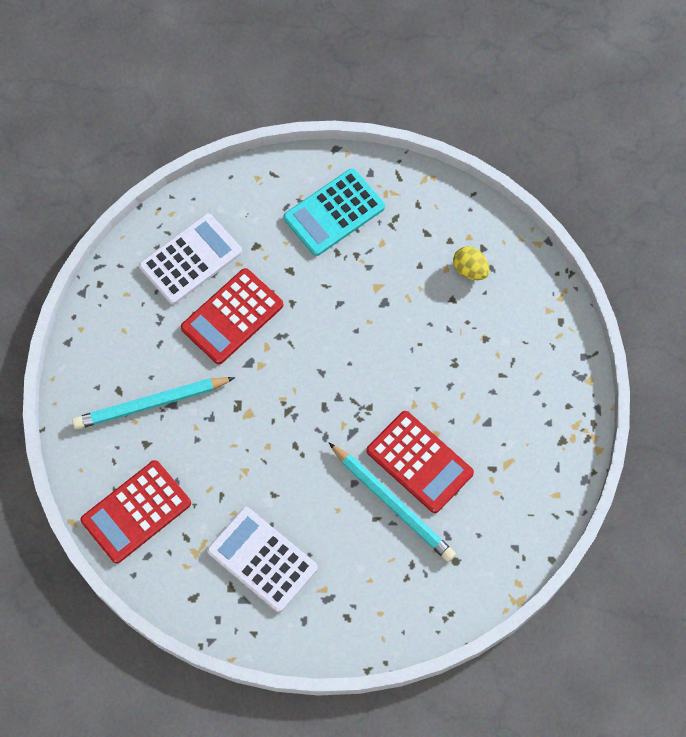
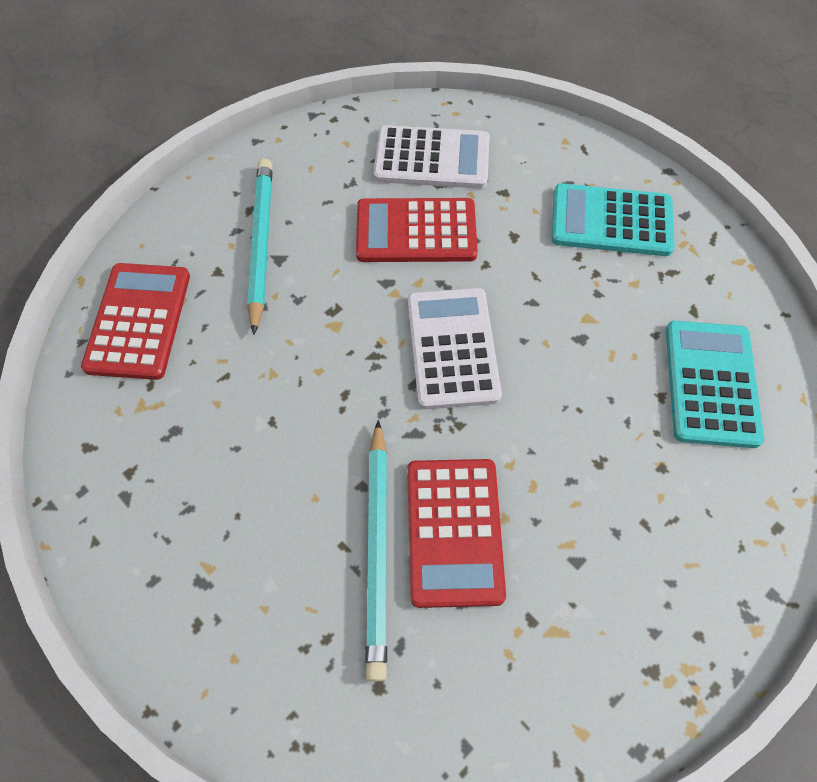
camera: 45 degrees right, 5 degrees down
(136, 512) = (138, 321): red calculator -> red calculator turned 90 degrees clockwise
(151, 404) = (261, 243): turquoise pencil -> turquoise pencil turned 60 degrees clockwise
(262, 559) = (188, 474): white calculator -> white calculator (452, 348)
(470, 270) = (711, 383): yellow egg -> turquoise calculator

